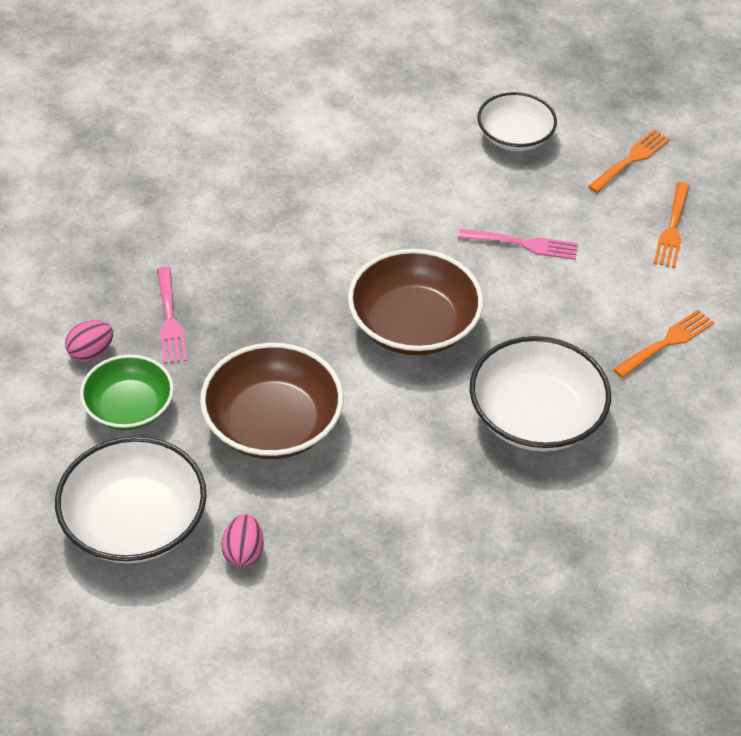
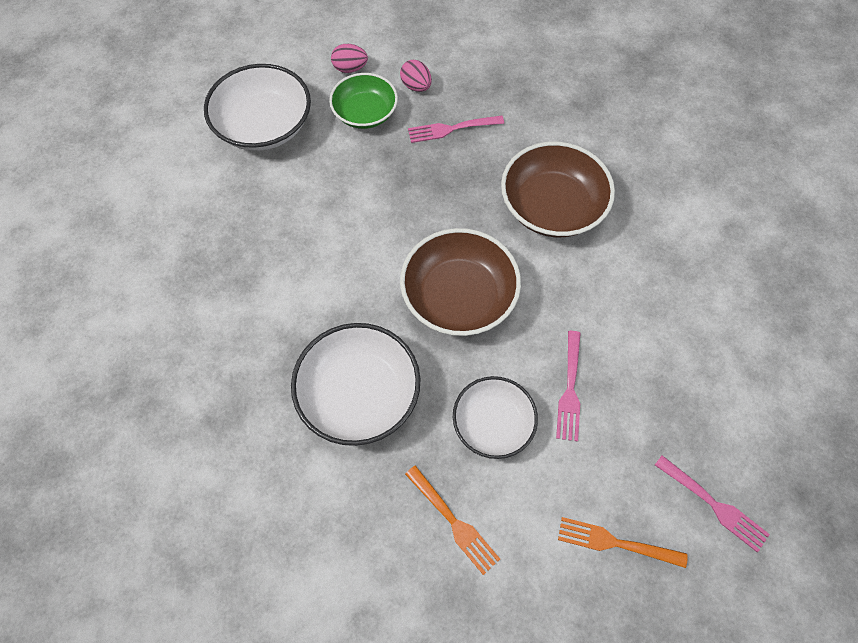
camera: 90 degrees right, 15 degrees up
(243, 552) = (234, 190): pink egg -> pink egg (350, 68)
(272, 424) = (350, 200): brown bowl -> brown bowl (552, 206)
(514, 137) = (721, 386): white bowl -> white bowl (493, 423)
(631, 160) = (713, 505): orange fork -> pink fork

